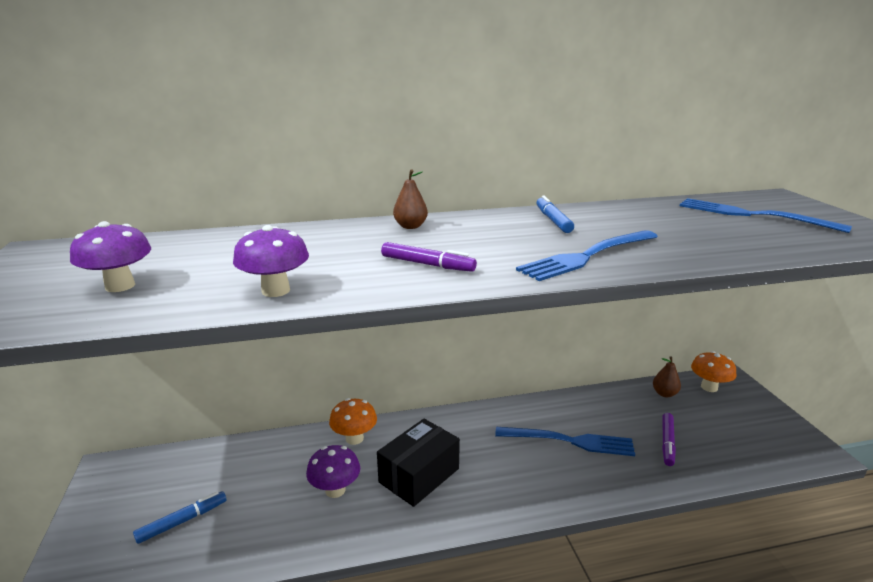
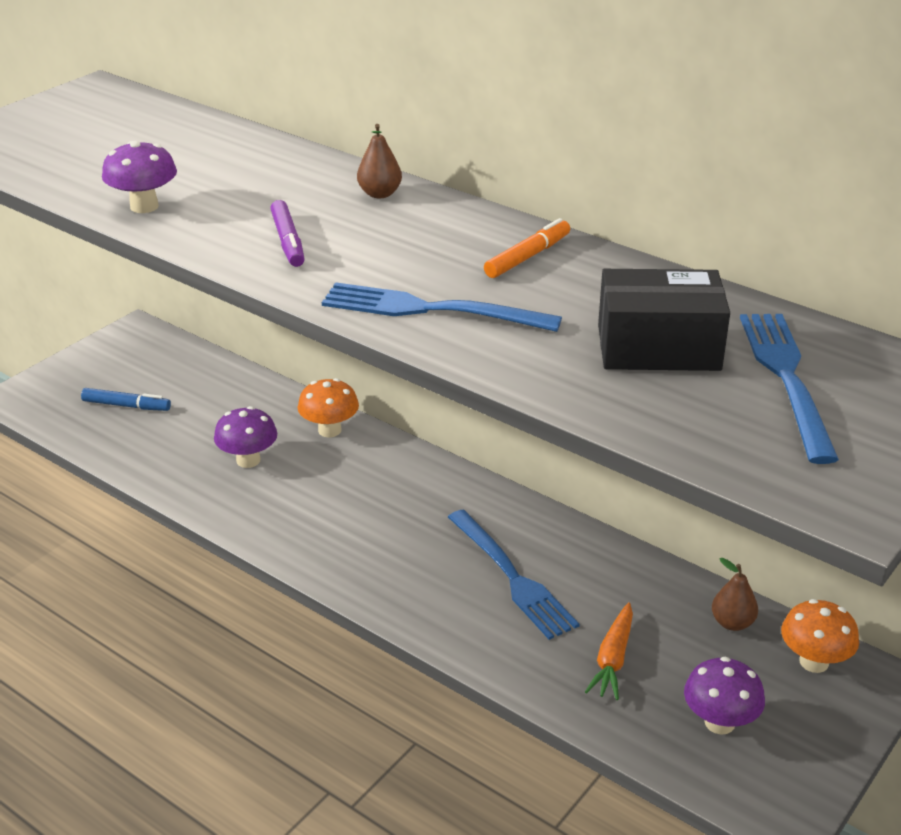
camera: 50 degrees right, 10 degrees up
(120, 286) = (78, 151): purple mushroom -> purple mushroom (719, 722)
(419, 475) = (326, 498): black box -> black box (658, 348)
(553, 220) = (528, 257): blue marker -> orange marker
(667, 443) = (613, 659): purple marker -> orange carrot

